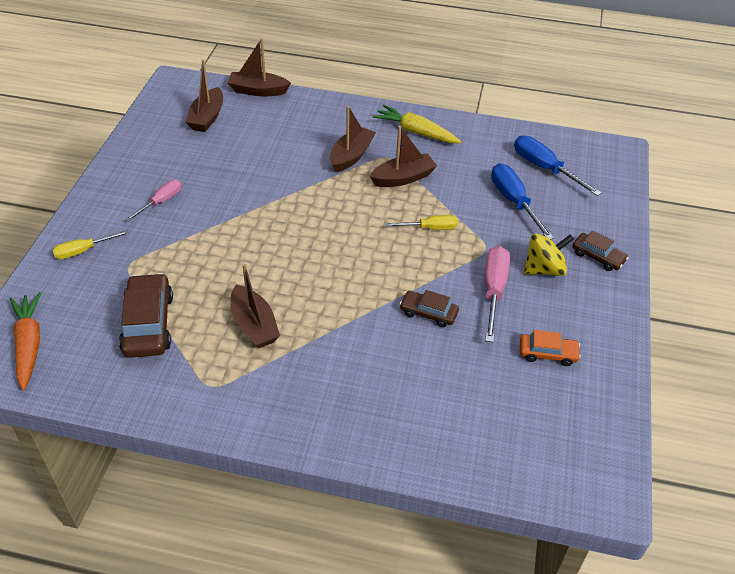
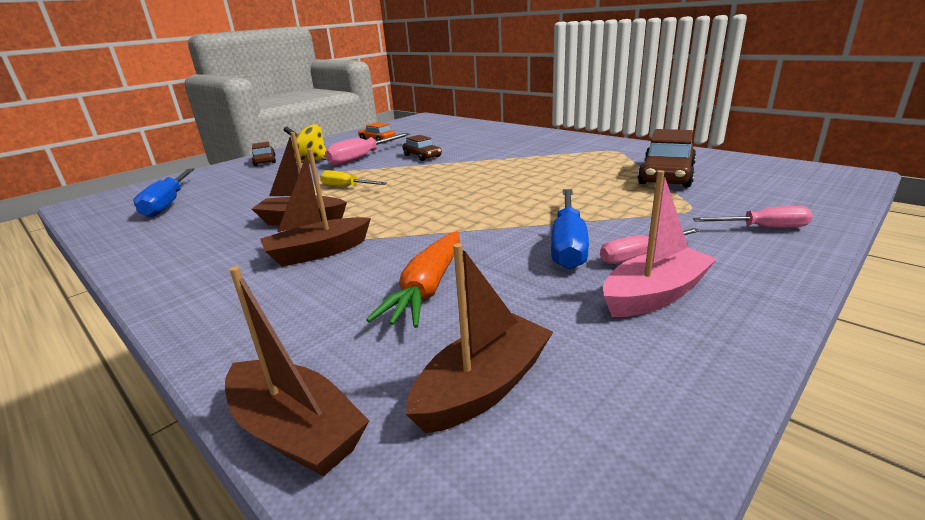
camera: 145 degrees left, 20 degrees down
(29, 344) = (800, 179): orange carrot -> orange carrot (427, 289)
(83, 251) = (763, 228): yellow screwdriver -> pink screwdriver
(150, 175) = (654, 295): none -> pink boat
(254, 325) = (564, 165): brown boat -> none
(415, 132) = (195, 260): yellow carrot -> none
(514, 202) = (247, 190): blue screwdriver -> blue screwdriver (568, 244)

